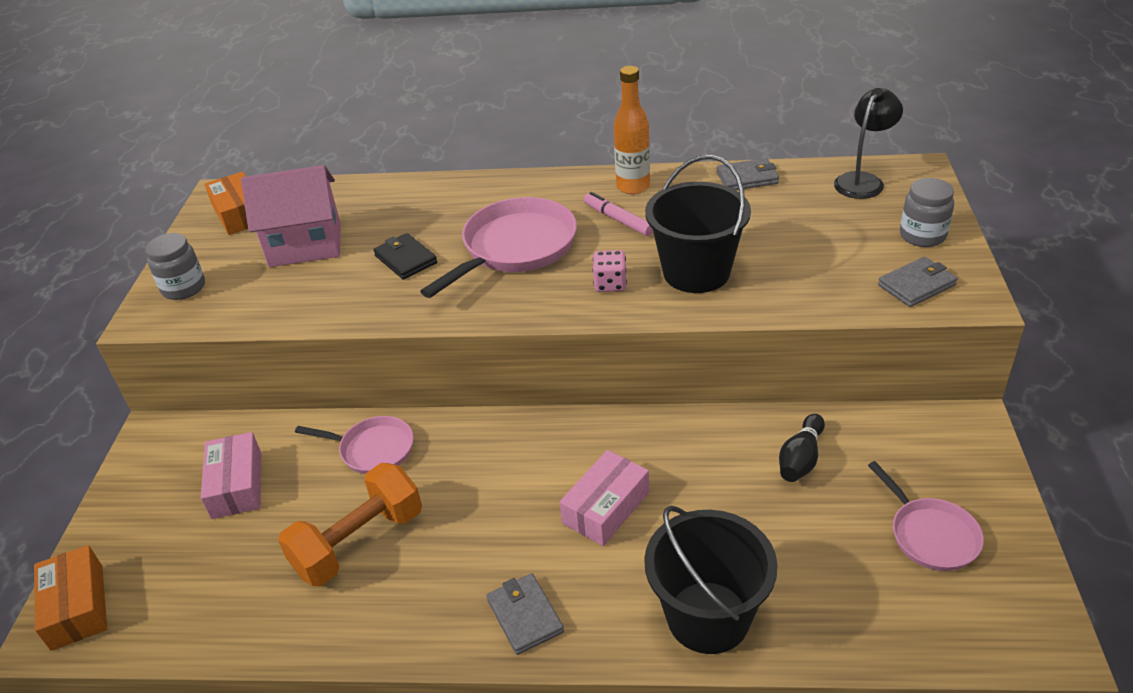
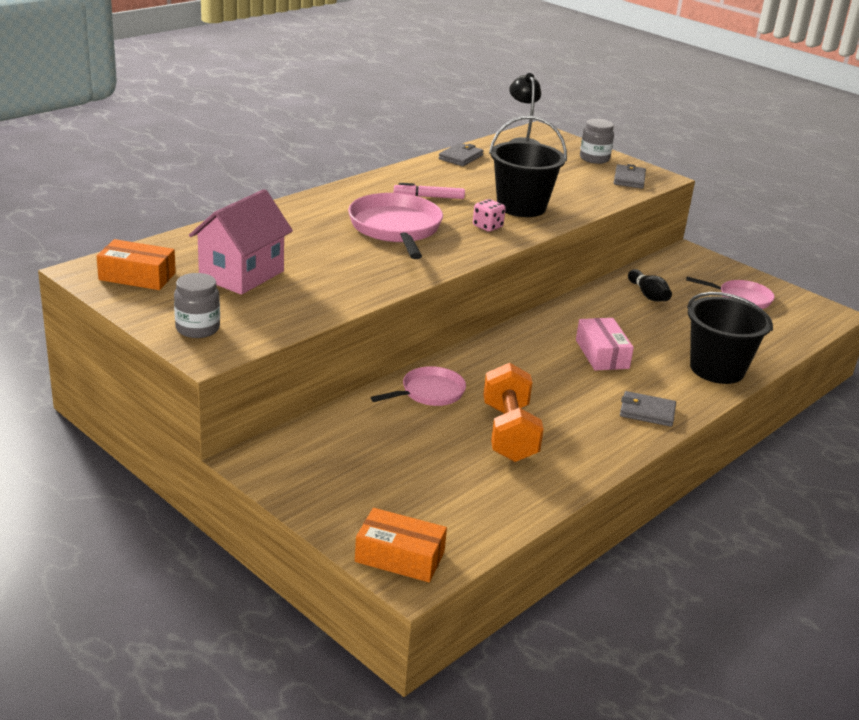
camera: 55 degrees left, 10 degrees down
(237, 485) = (377, 451): pink box -> none
(405, 259) = (335, 257): black wallet -> none
(633, 187) = (403, 179): orange bottle -> none

